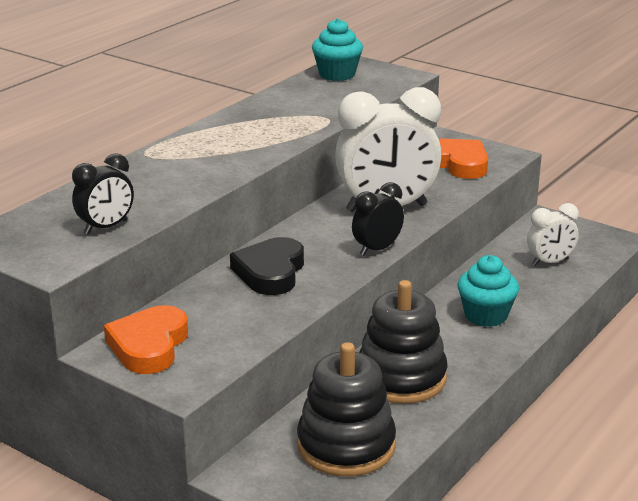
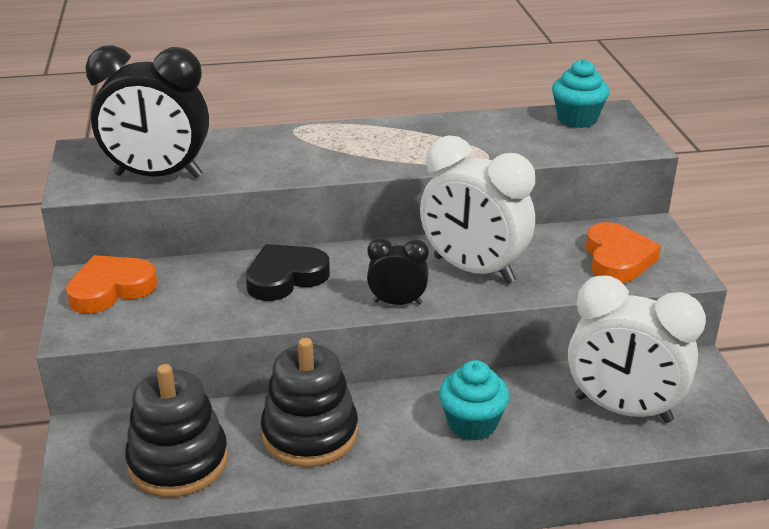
camera: 45 degrees right, 5 degrees up
(106, 227) = (158, 176): black clock -> black clock, size x1.95
(550, 262) = (622, 409): white clock -> white clock, size x1.95

